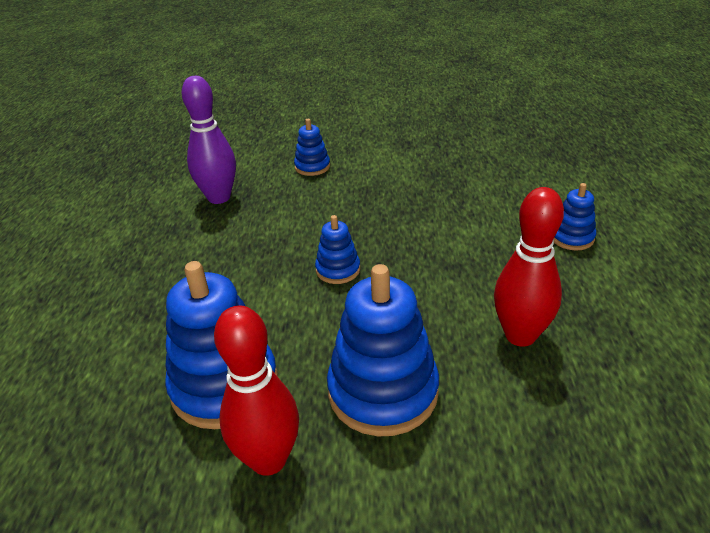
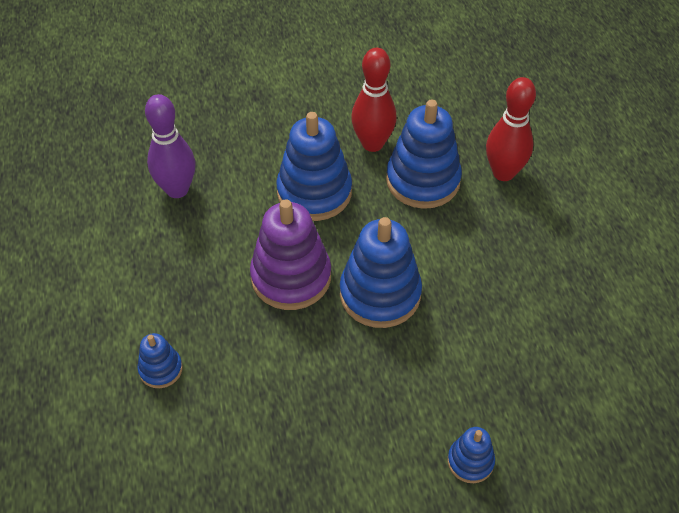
camera: 165 degrees right, 15 degrees up
(219, 197) = (552, 382): purple bowling pin -> purple bowling pin (177, 189)
(338, 270) = (380, 294): blue stacking toy -> blue stacking toy, size x1.98
(432, 296) = (291, 277): none -> purple stacking toy
(520, 335) = (219, 249): red bowling pin -> red bowling pin (503, 173)

